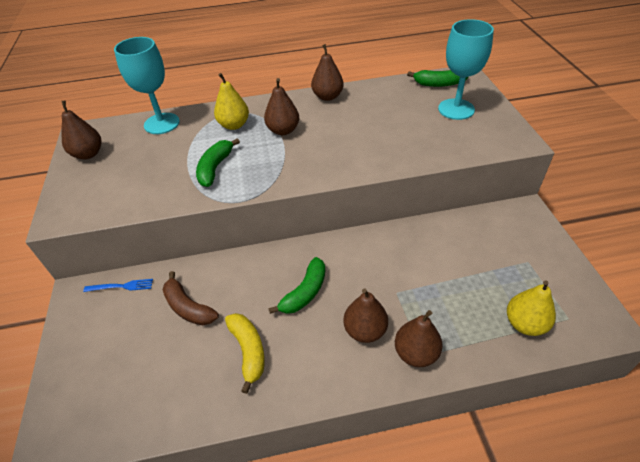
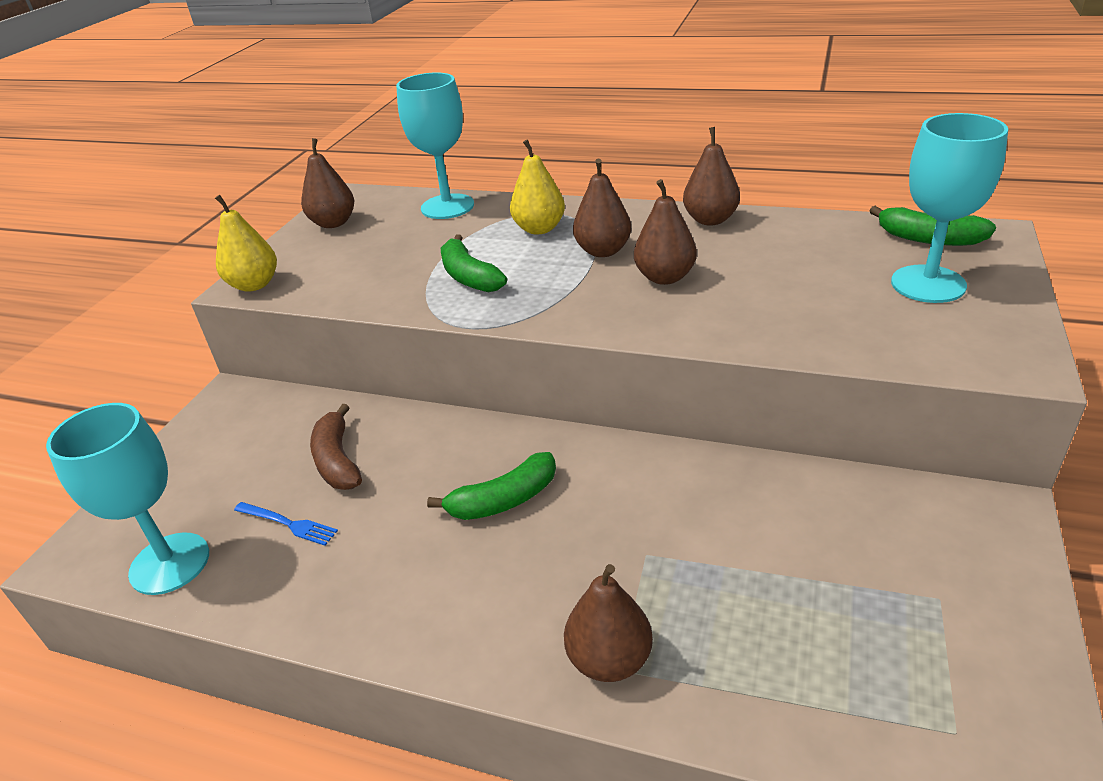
camera: 30 degrees right, 10 degrees down
(121, 286) = (281, 406): blue fork -> blue fork (288, 524)
(126, 416) = (170, 563): none -> turquoise goblet
(215, 168) = (469, 276): green banana -> green banana turned 75 degrees counterclockwise
(248, 351) = (368, 548): yellow banana -> none
(365, 330) = (553, 590): brown pear -> brown pear (665, 277)
(525, 324) = (851, 701): yellow pear -> yellow pear (254, 285)

